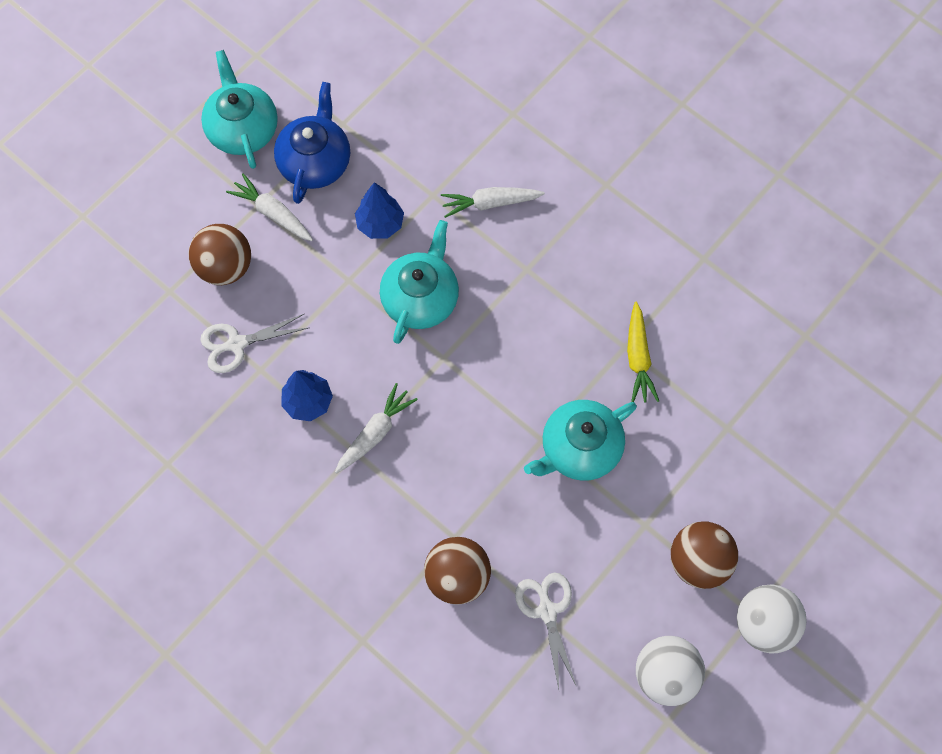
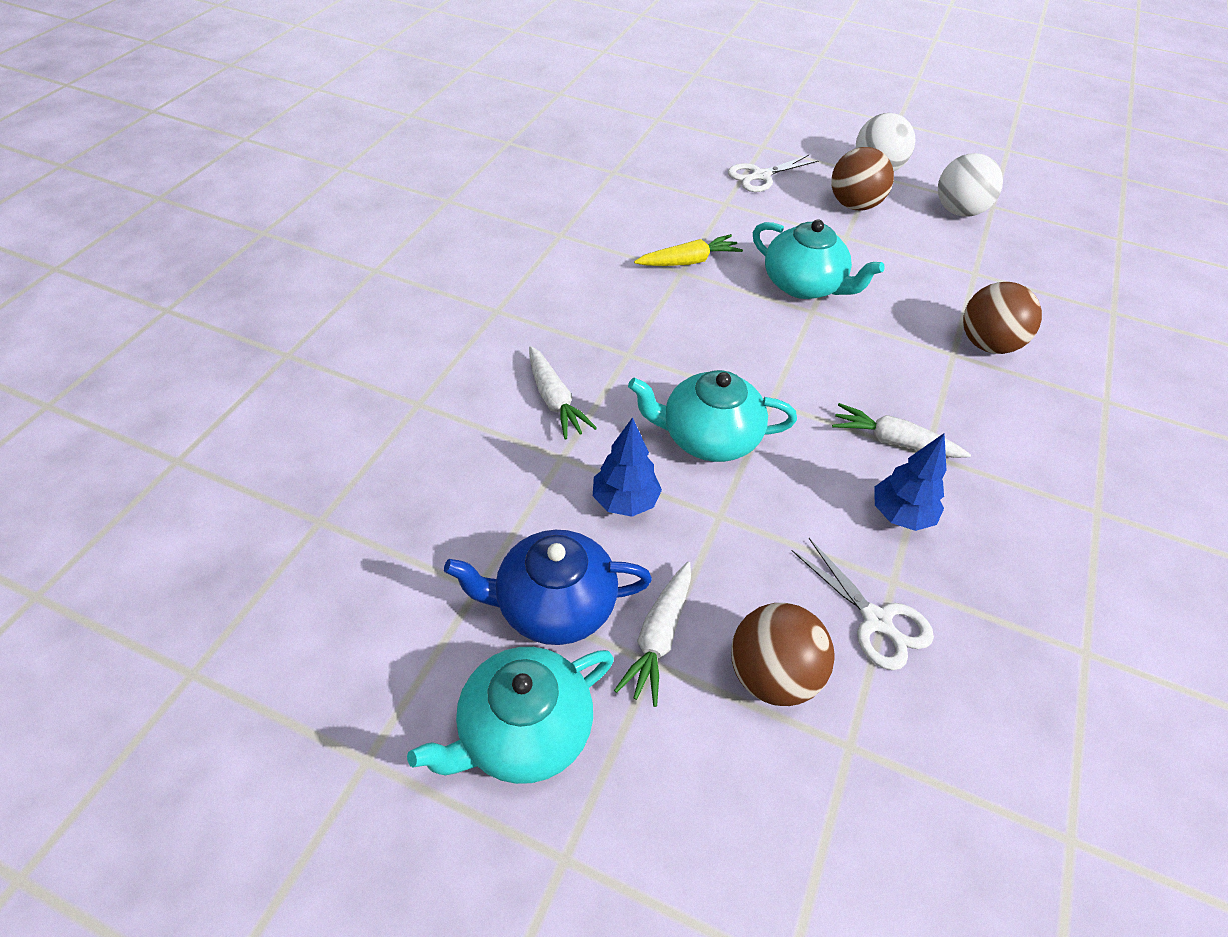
camera: 110 degrees left, 20 degrees down
(547, 611) = (967, 281): white scissors -> white scissors (761, 176)

